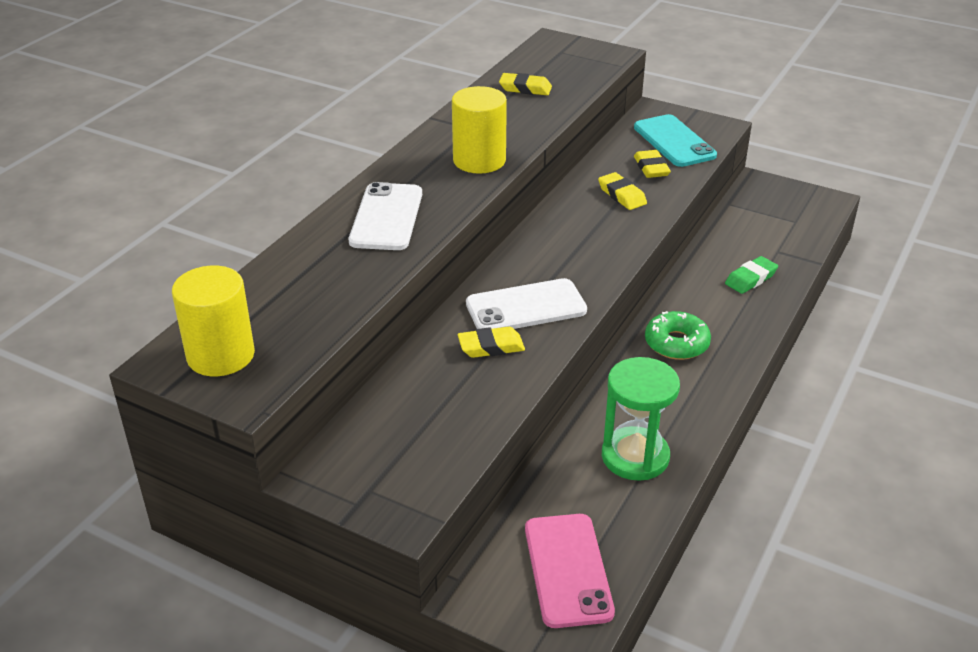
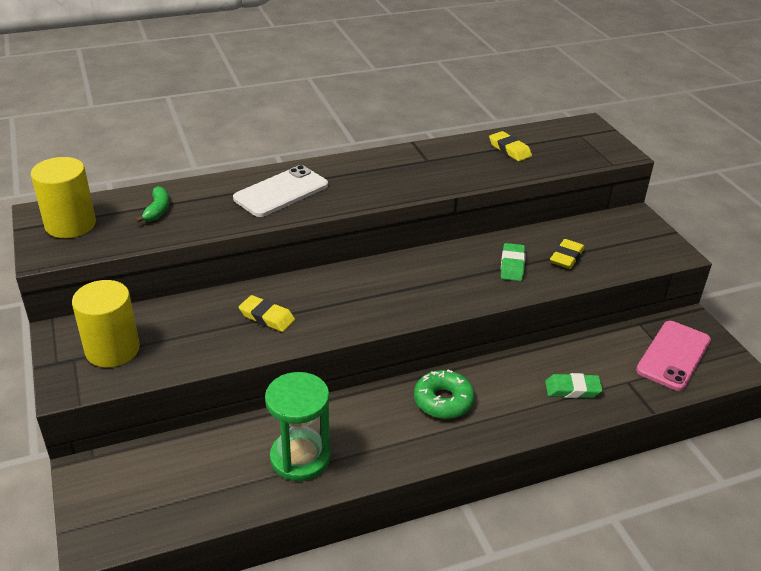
camera: 40 degrees right, 0 degrees up
(291, 294) = (157, 210): none -> green banana
(479, 160) = (397, 184): yellow cylinder -> yellow cylinder (112, 350)
(526, 307) = (327, 305): white phone -> none
(568, 570) = (155, 498): pink phone -> pink phone (673, 355)
(622, 195) = (512, 265): yellow eraser -> green eraser
(674, 141) = (616, 247): turquoise phone -> none

